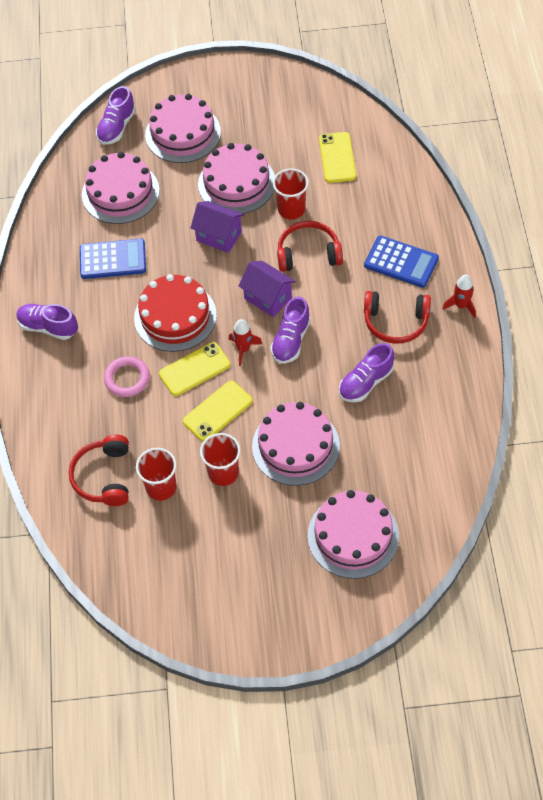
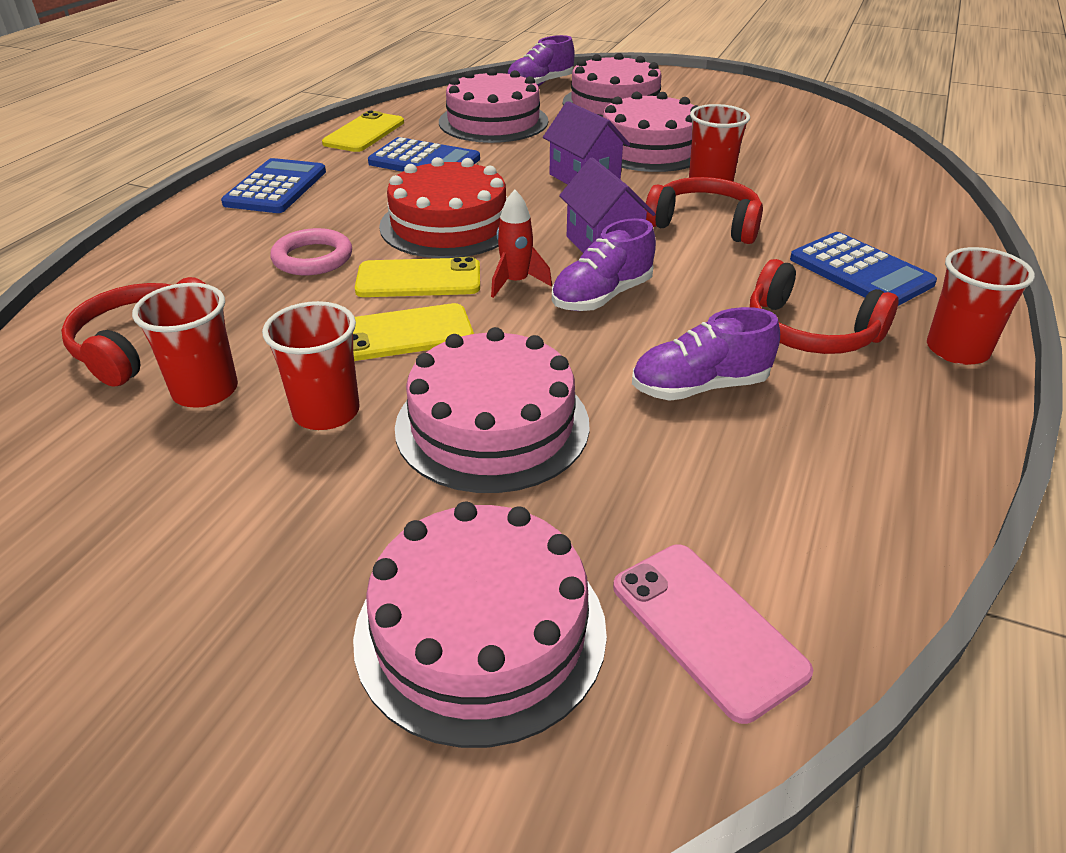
camera: 25 degrees right, 20 degrees down
(48, 327) = (276, 187): purple shoe -> blue calculator
(337, 157) = (813, 161): yellow phone -> yellow phone (364, 133)
(423, 498) = (707, 628): none -> pink phone
(461, 305) = (957, 350): red rocket -> red cup

